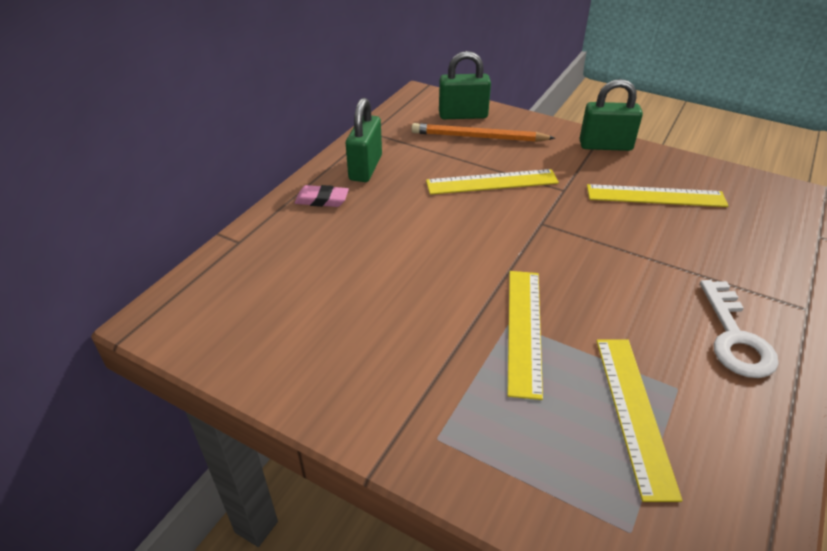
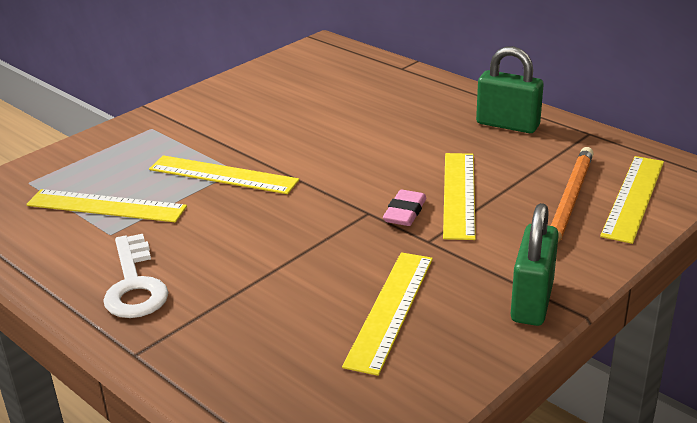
camera: 105 degrees right, 10 degrees down
(322, 200) = (453, 101): pink eraser -> pink eraser (405, 212)
(463, 115) = (633, 197): green padlock -> yellow ruler
(735, 338) = (135, 285): white key -> white key turned 120 degrees counterclockwise

